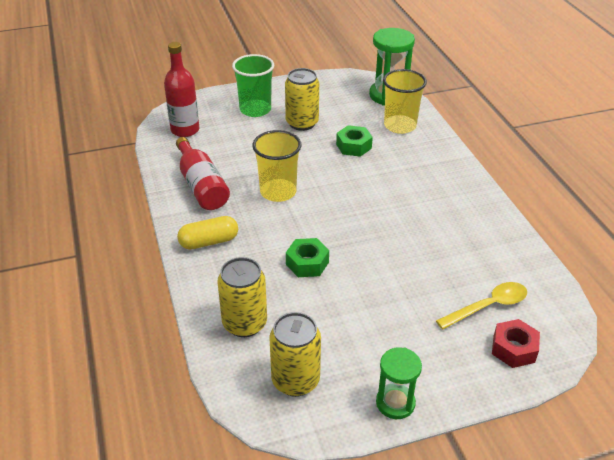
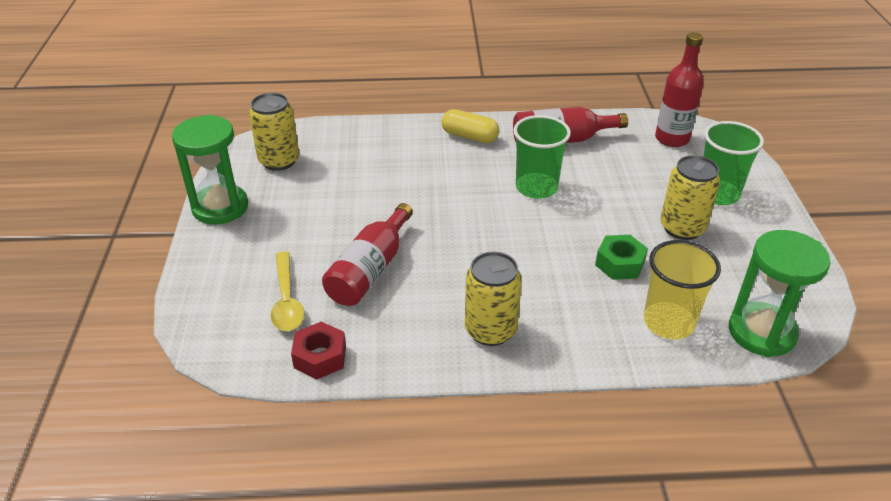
camera: 105 degrees right, 0 degrees up
(209, 242) = (469, 136): yellow capsule -> yellow capsule turned 60 degrees counterclockwise
(244, 323) = (355, 144): yellow can -> yellow can (490, 330)
(278, 192) = (536, 187): yellow cup -> green cup
(307, 263) = (413, 189): green nut -> none
(395, 403) = (220, 207): green hourglass -> green hourglass, size x1.59
(425, 266) = (370, 270): none -> red bottle
(513, 349) = (222, 300): red nut -> red nut (320, 357)

